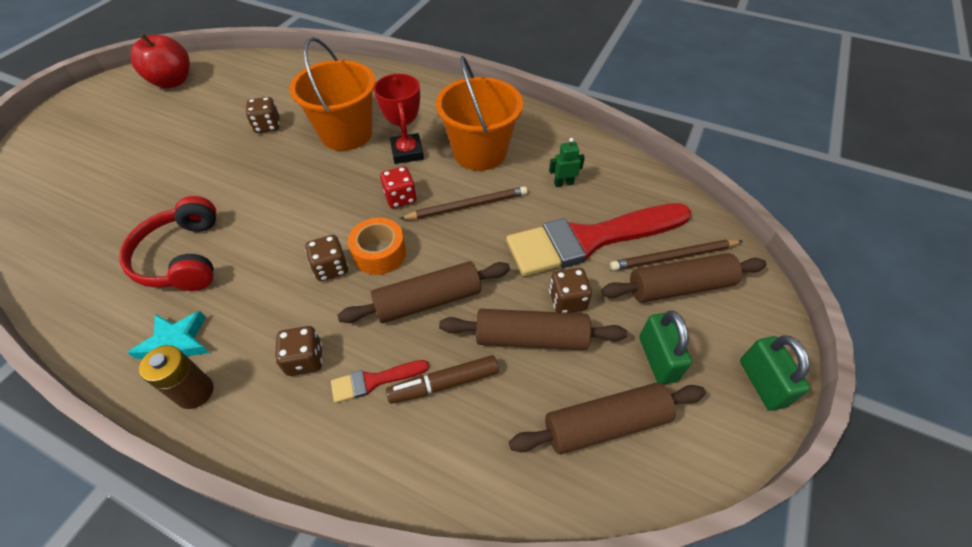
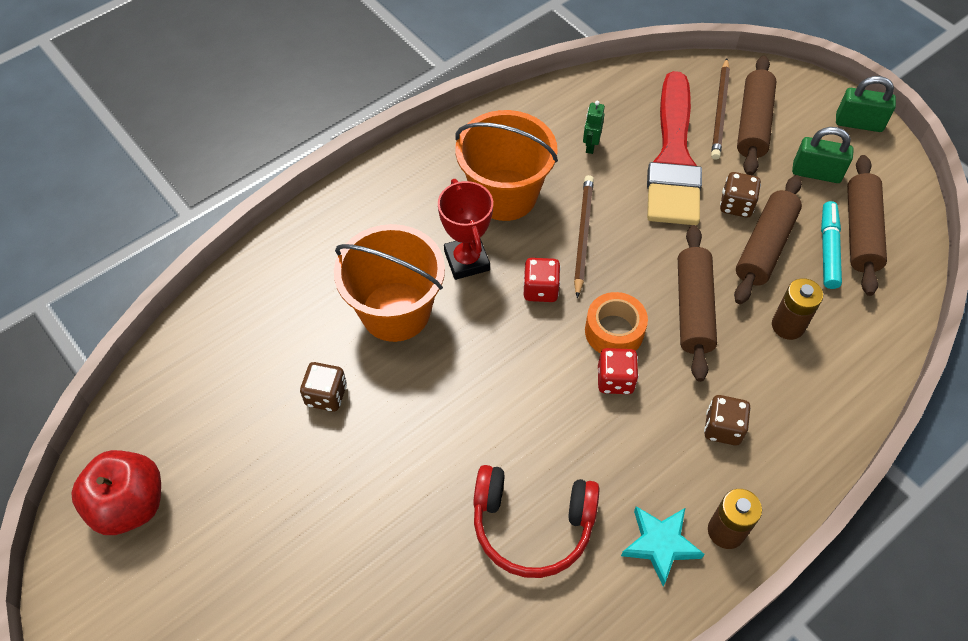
camera: 65 degrees left, 5 degrees up
(331, 268) = (615, 380): brown dice -> red dice
(375, 380) = (766, 377): red brush -> none
(407, 152) = (467, 260): red trophy -> red trophy turned 60 degrees clockwise
(444, 383) = (788, 325): brown marker -> brown battery
(561, 397) = (828, 249): none -> turquoise marker

